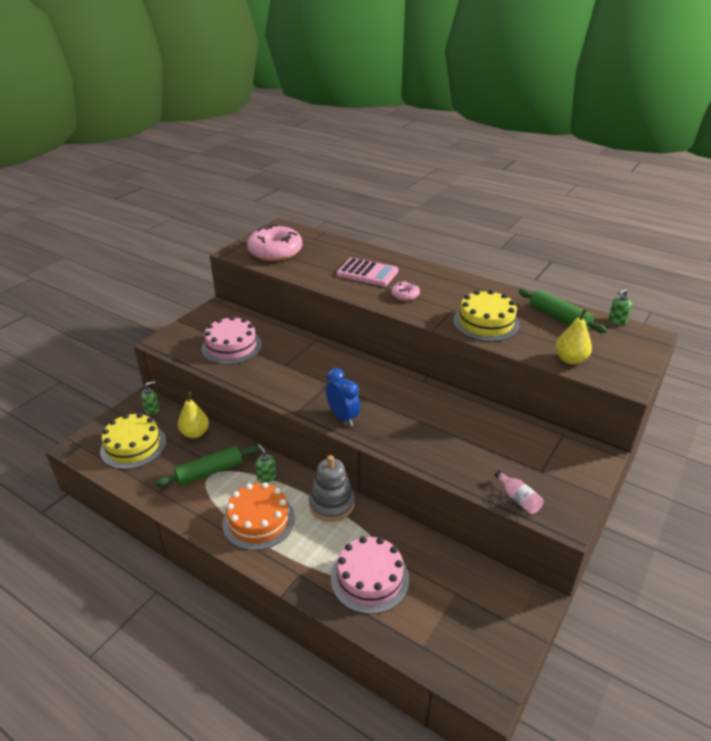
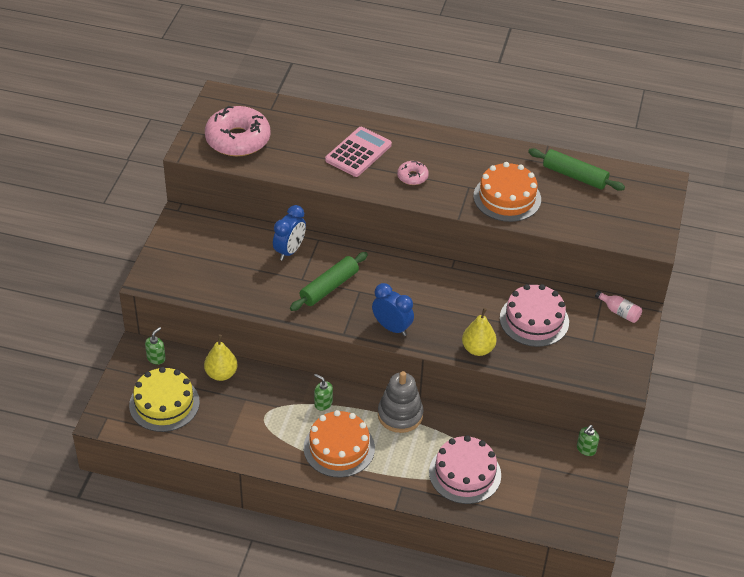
camera: 20 degrees left, 10 degrees up
(209, 472) = (262, 412): green rolling pin -> green rolling pin (329, 287)
(231, 346) = (231, 268): pink cake -> pink cake (534, 320)
(287, 343) = (289, 251): none -> blue clock
(367, 273) = (358, 152): pink calculator -> pink calculator turned 60 degrees counterclockwise
(486, 323) = (507, 198): yellow cake -> orange cake
(518, 498) = (580, 372): pink bottle -> pink bottle (619, 312)
(570, 359) = (598, 227): yellow pear -> yellow pear (478, 349)
(617, 321) = (629, 169): green soap dispenser -> green soap dispenser (586, 449)

